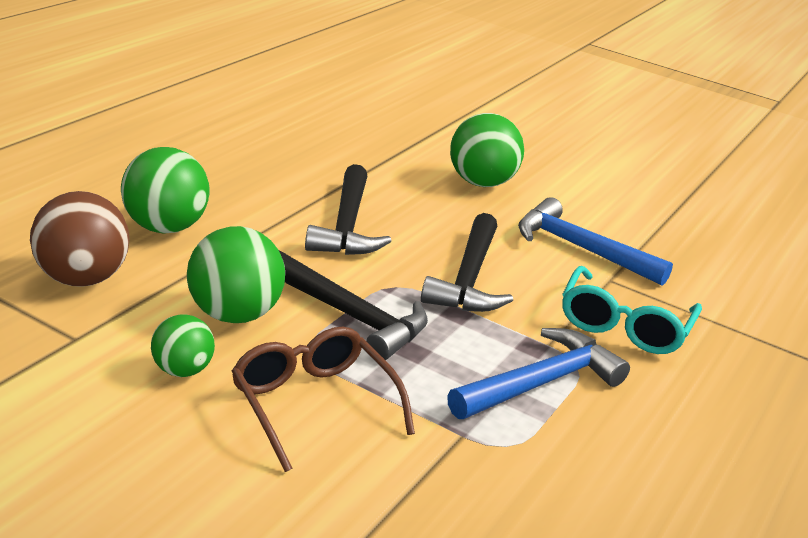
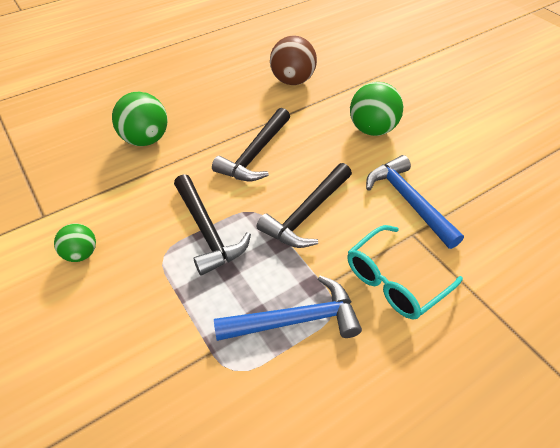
camera: 30 degrees right, 20 degrees up
(81, 279) = (76, 172): brown ball -> brown ball (292, 81)
(234, 315) = (139, 216): green ball -> none
(313, 404) = (136, 300): brown glasses -> none

